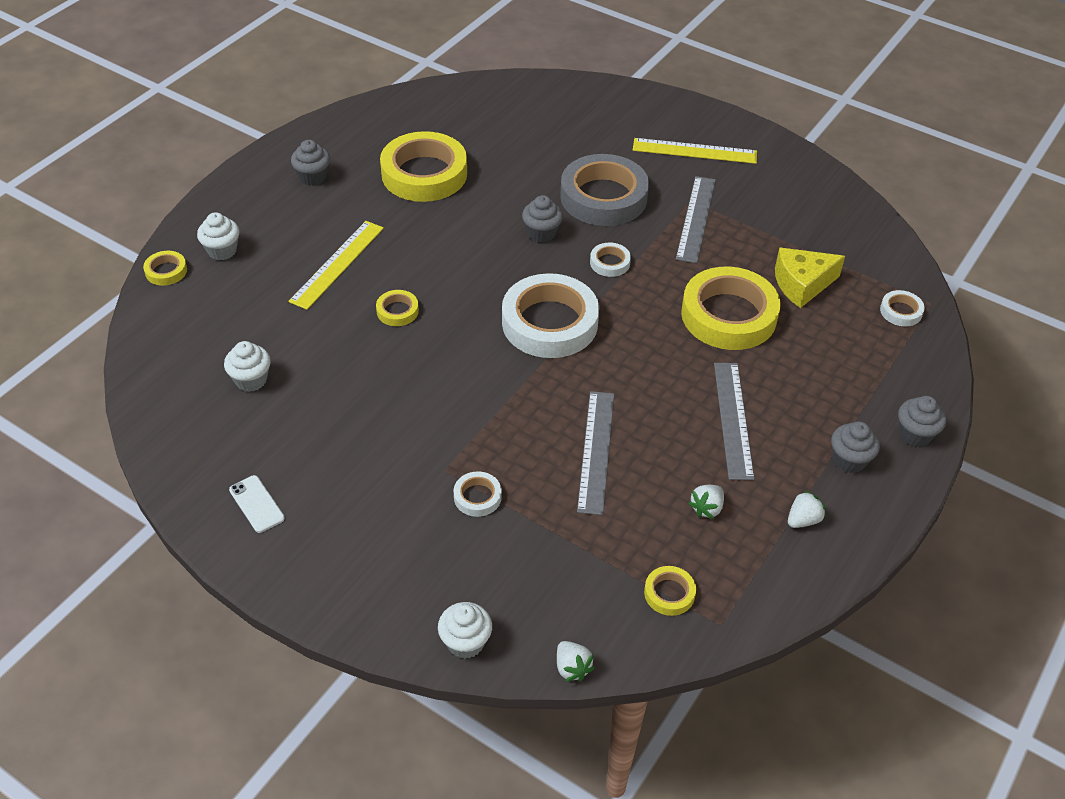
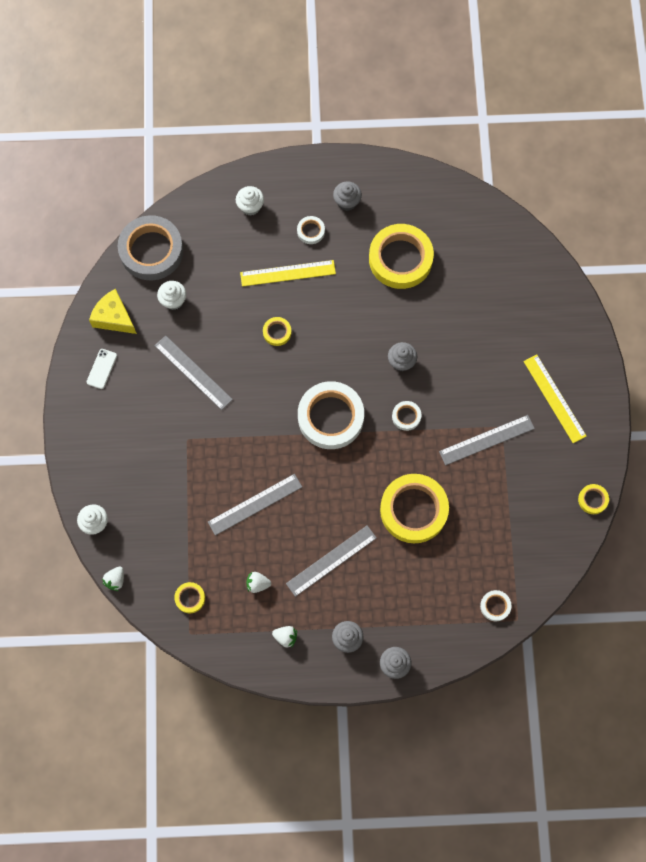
camera: 55 degrees right, 25 degrees up
(166, 271) = (213, 193): yellow tape -> yellow tape (592, 500)
(363, 413) = (193, 372): none -> grey ruler
(477, 497) = (182, 467): white tape -> white tape (311, 231)
(603, 197) = (463, 374): grey tape -> grey tape (151, 250)
(802, 284) = (474, 536): yellow cheese -> yellow cheese (114, 317)

